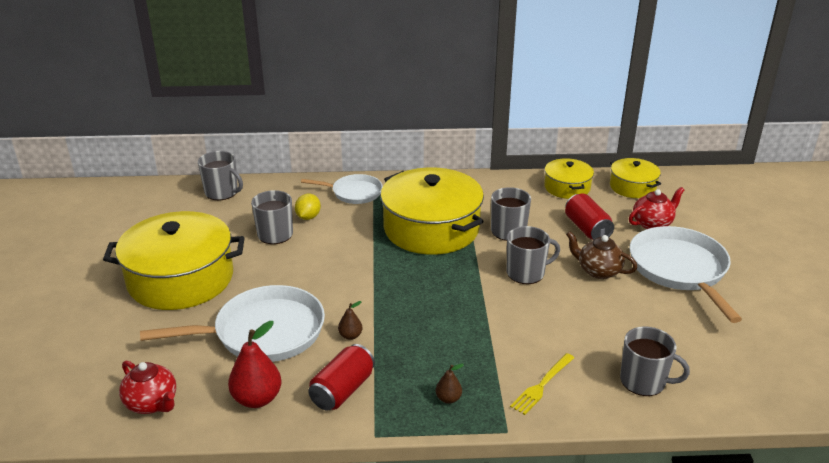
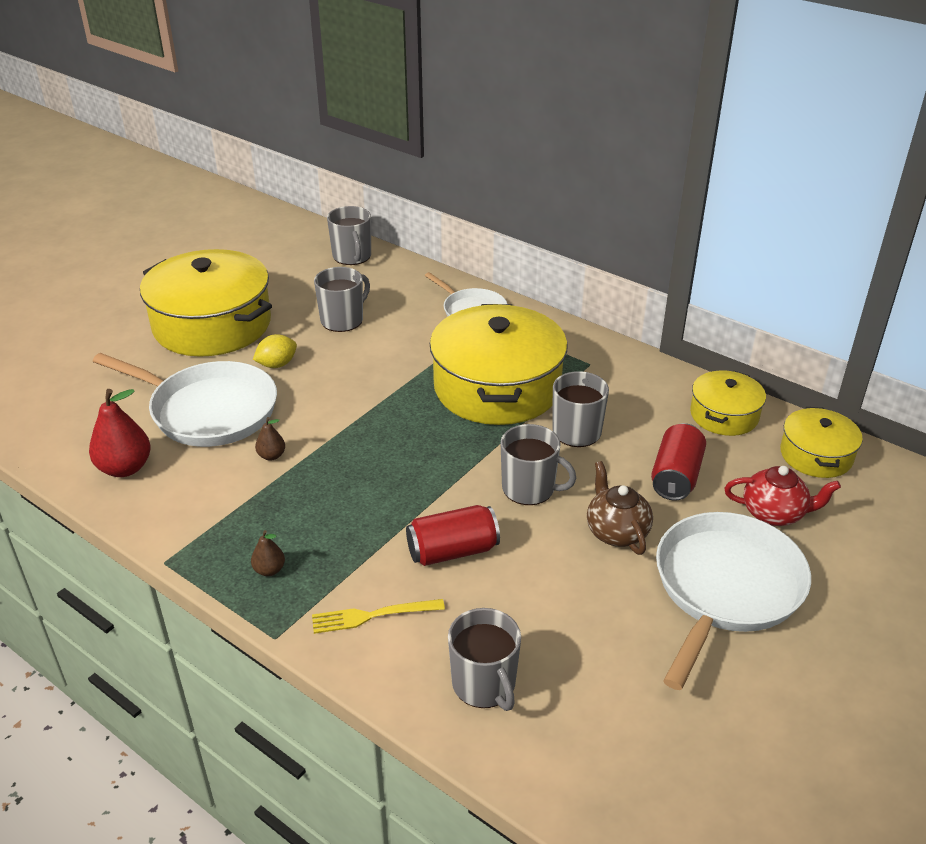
camera: 40 degrees right, 5 degrees up
(152, 403) = (53, 425): red teapot -> none
(308, 217) = (394, 317): yellow lemon -> yellow lemon (277, 364)
(342, 390) = (196, 503): red can -> red can (452, 551)

